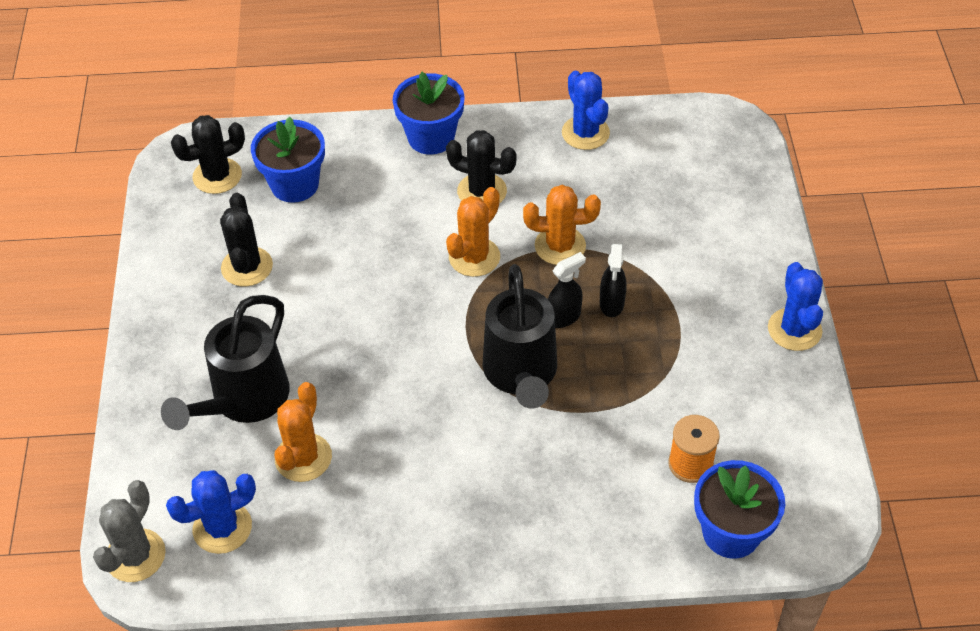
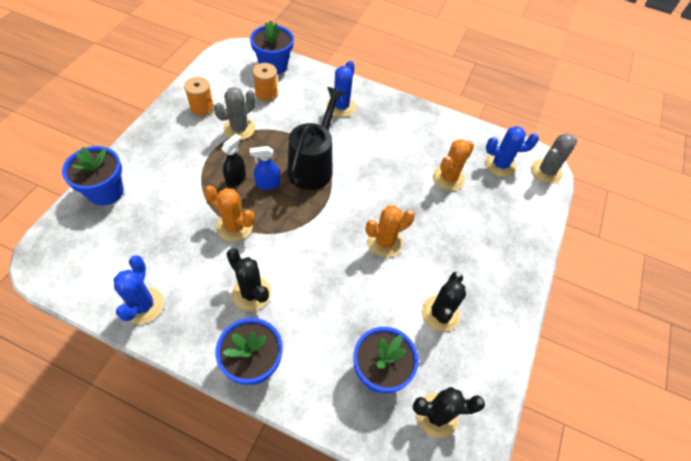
camera: 160 degrees left, 5 degrees up
(243, 401) = (471, 222): black watering can -> none
(474, 257) = (290, 245): orange cactus -> orange cactus (384, 242)
(564, 317) = (267, 184): black spray bottle -> blue spray bottle
(675, 378) = (239, 128): none -> grey cactus
(751, 212) = (105, 191): none -> blue flower pot
(760, 383) = (202, 108): none -> orange spool
(794, 329) = (159, 122): blue cactus -> blue cactus (341, 107)

